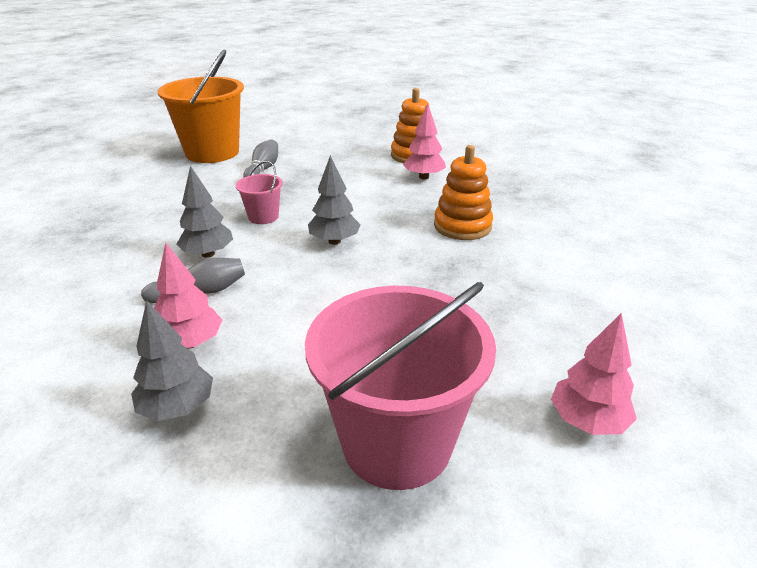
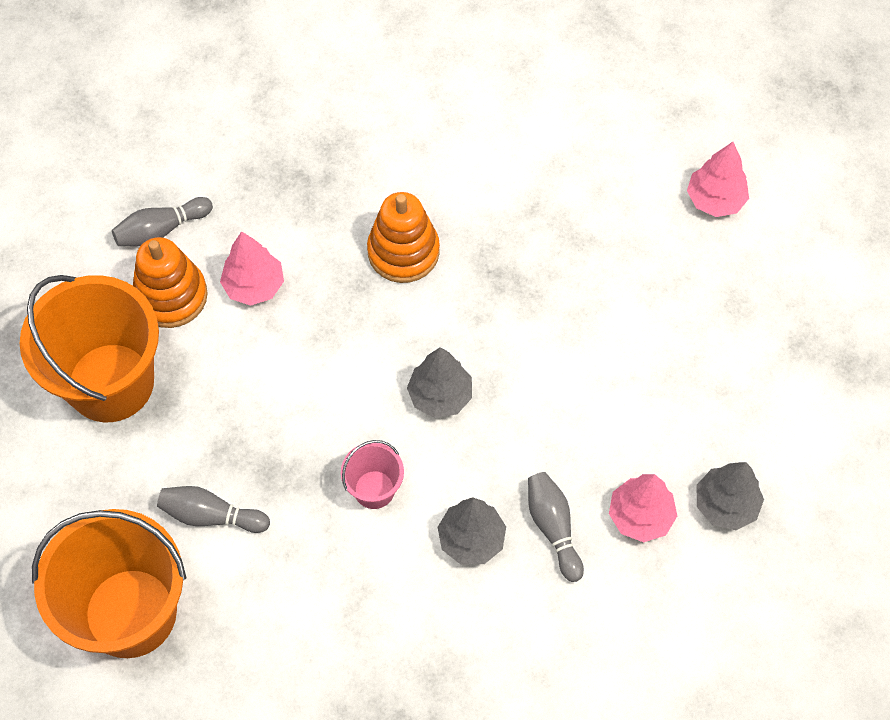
camera: 90 degrees left, 30 degrees up
(355, 144) = (110, 382): none -> orange bucket
(397, 442) = (748, 333): pink bucket -> none
(459, 152) = (161, 230): none -> grey bowling pin

